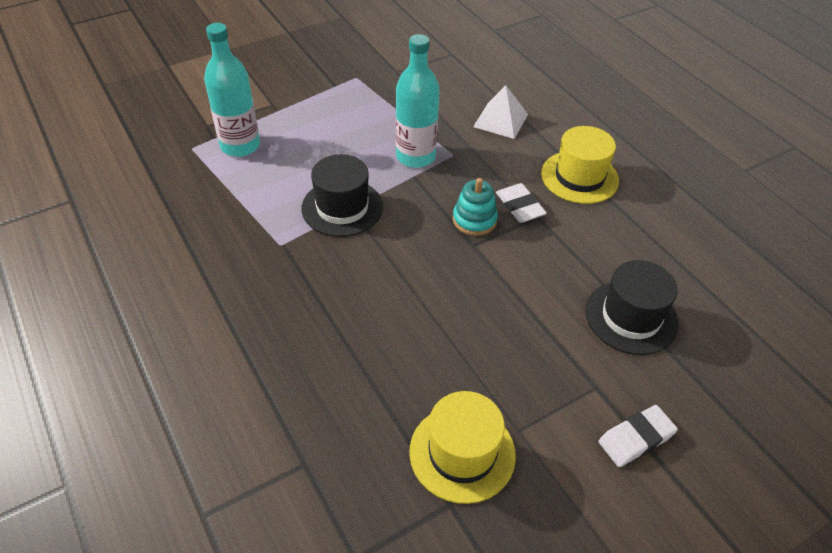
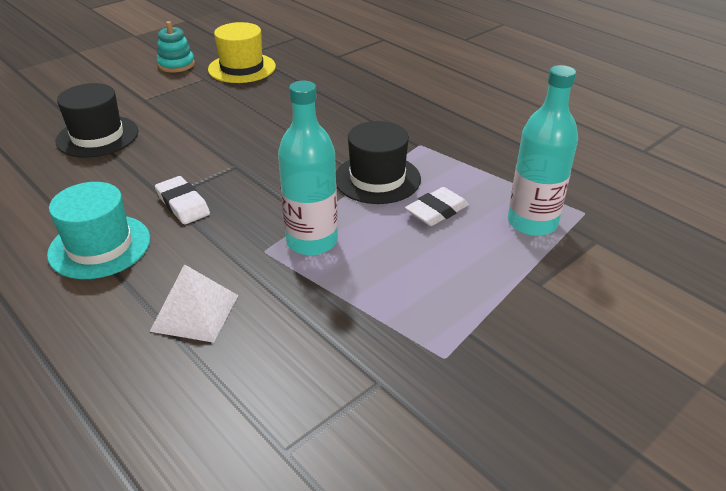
camera: 170 degrees right, 10 degrees down
(474, 220) = (235, 186): turquoise stacking toy -> turquoise stacking toy (176, 65)
(579, 177) = (100, 246): yellow hat -> turquoise hat
(636, 439) = (124, 83): white eraser -> white eraser (436, 211)

